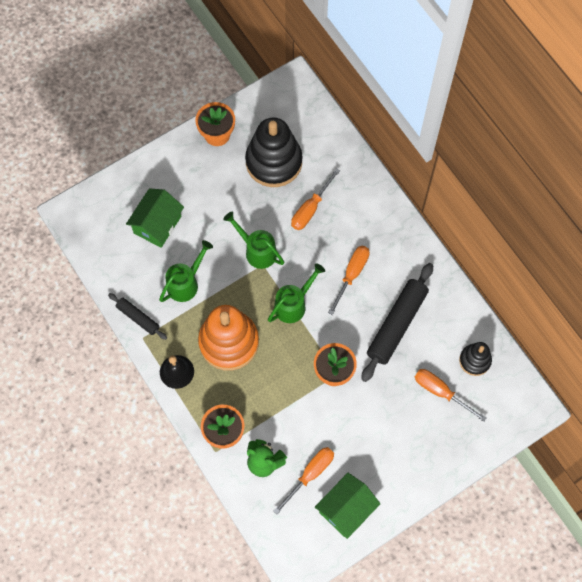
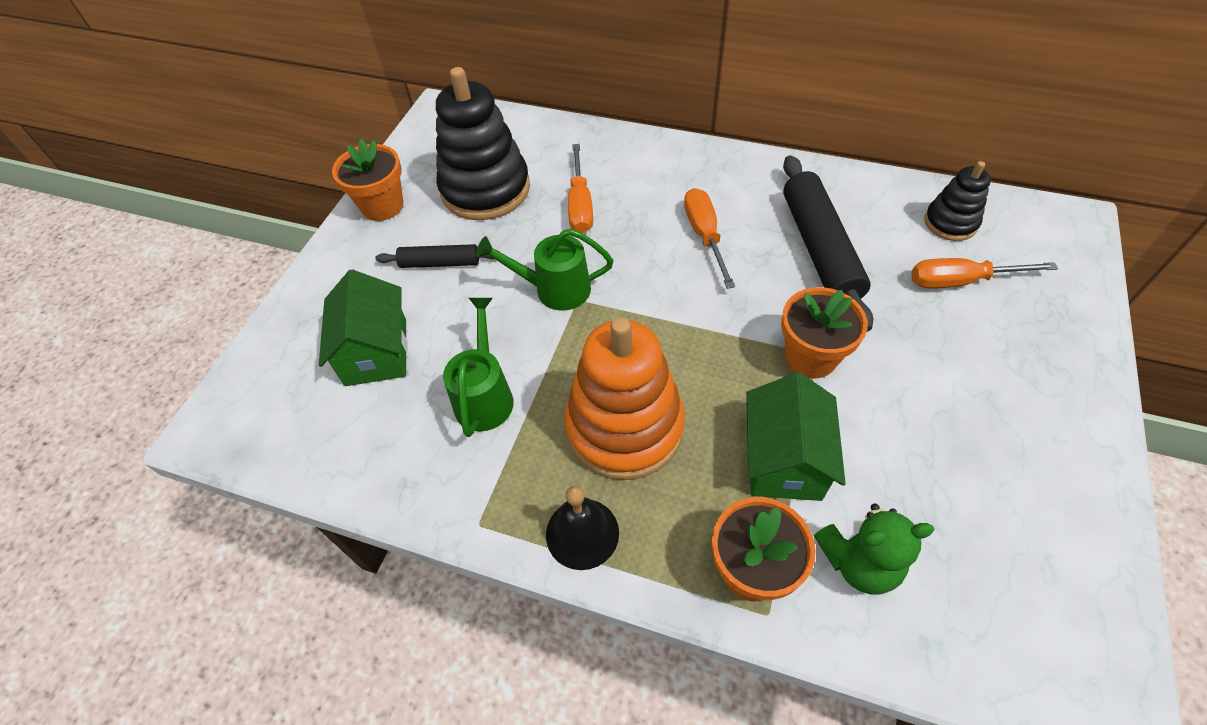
camera: 35 degrees left, 15 degrees down
(138, 318) = (446, 499): black rolling pin -> black rolling pin (440, 263)
(294, 304) = (667, 315): green watering can -> none
(310, 474) = (943, 522): orange screwdriver -> none
(346, 509) = (1052, 530): green house -> green house (784, 460)

